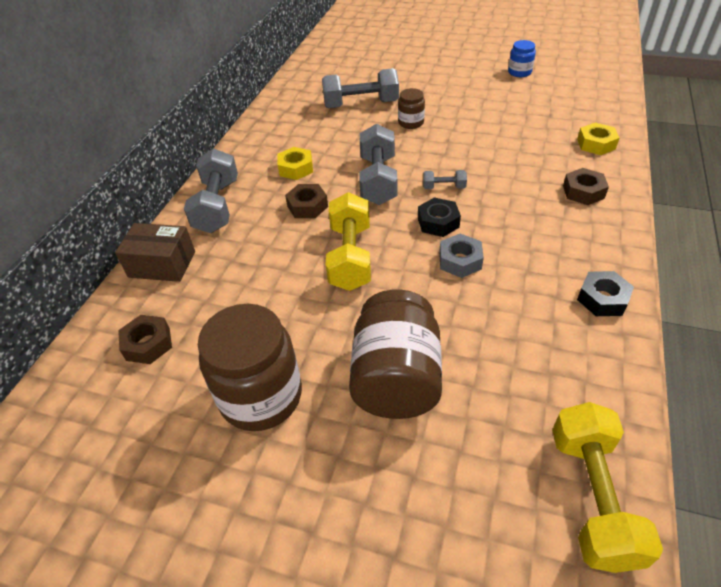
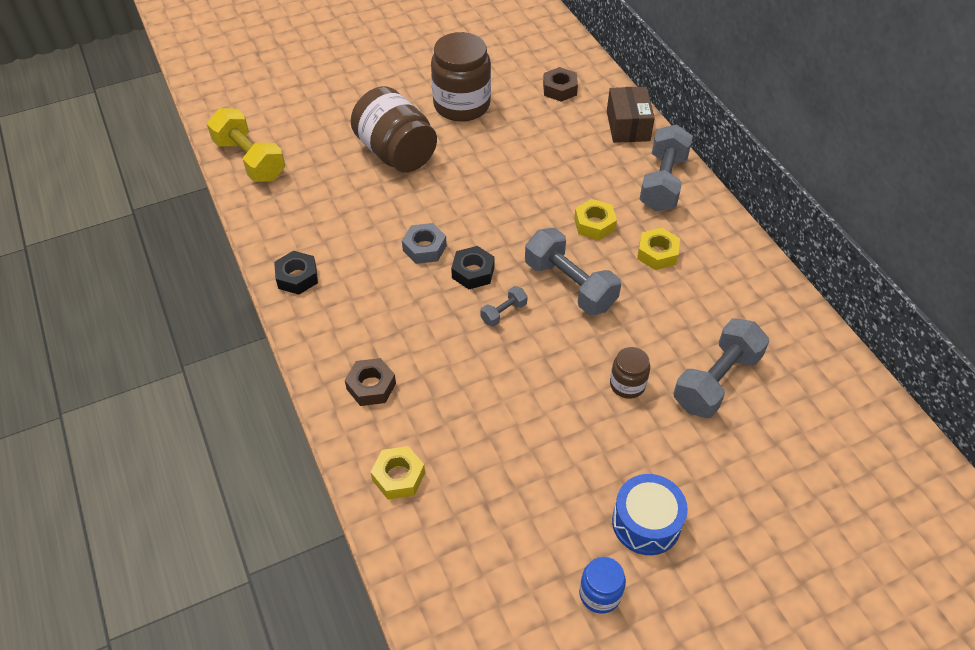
camera: 135 degrees right, 5 degrees up
(162, 264) = (628, 126): brown box -> brown box turned 60 degrees counterclockwise
(217, 206) = (663, 182): grey dumbbell -> grey dumbbell turned 60 degrees clockwise
(307, 206) = (594, 224): brown nut -> yellow nut
(350, 257) = (508, 204): yellow dumbbell -> none
(470, 80) = (646, 522): none -> blue drum

